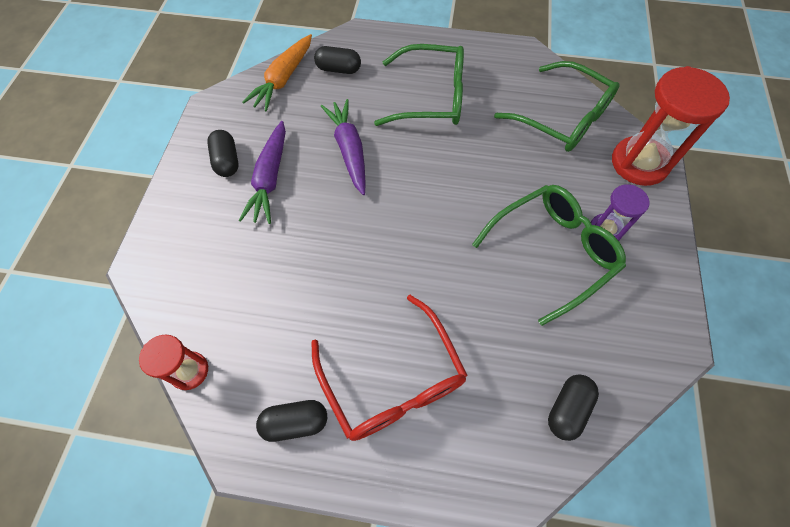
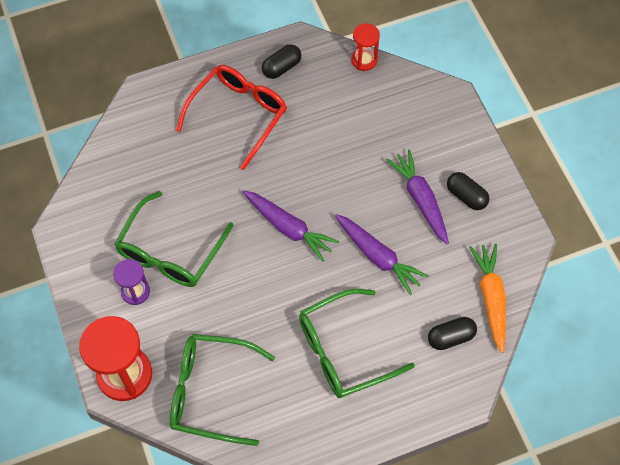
camera: 150 degrees right, 0 degrees up
(393, 380) = (238, 115): red glasses -> red glasses turned 90 degrees clockwise
(415, 215) = (288, 228): none -> purple carrot
(567, 409) = (122, 152): black capsule -> none

